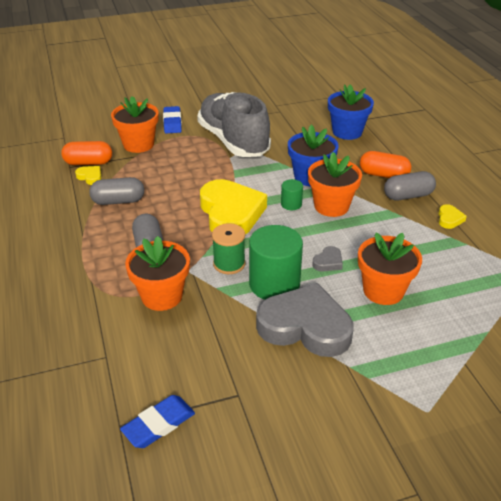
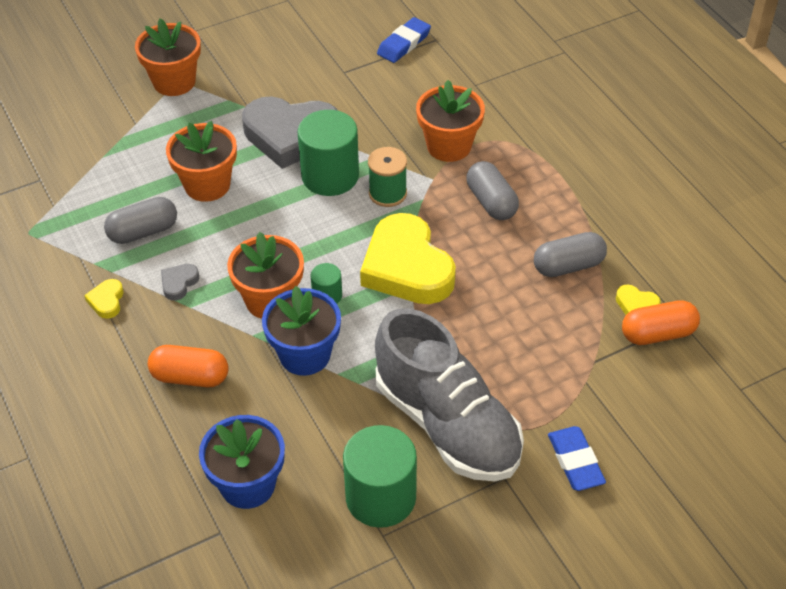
camera: 170 degrees right, 10 degrees up
(138, 144) = (604, 390): orange flower pot -> orange flower pot (174, 82)
(277, 121) = (380, 497): none -> green cylinder
(328, 262) = (270, 212): grey heart -> grey heart (179, 283)
(408, 196) = (158, 337): grey capsule -> grey capsule (143, 232)

